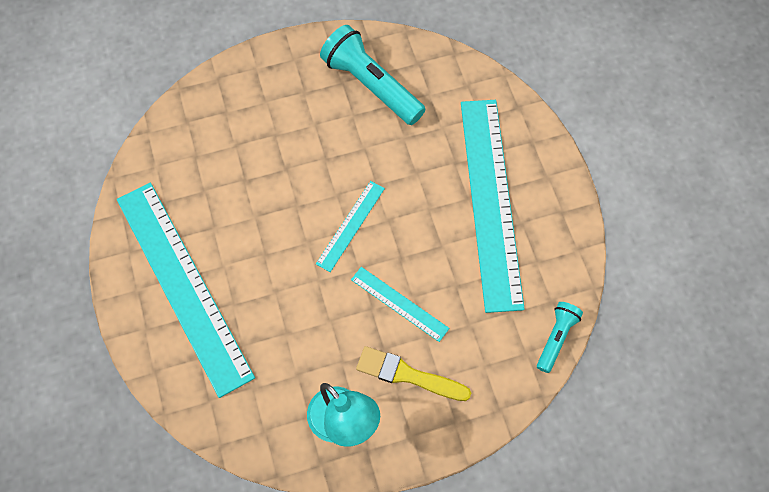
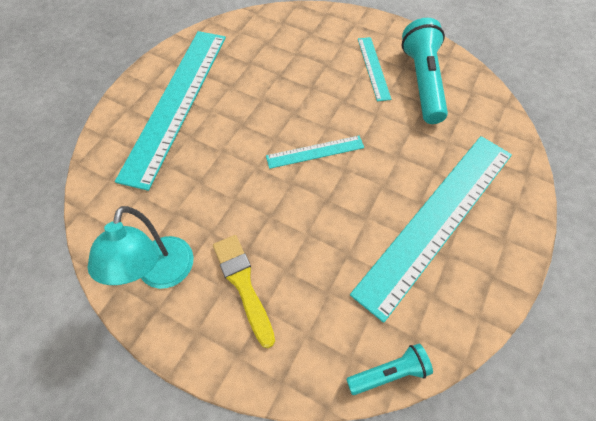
camera: 45 degrees right, 5 degrees down
(399, 303) = (292, 229): turquoise ruler -> turquoise ruler (373, 68)

